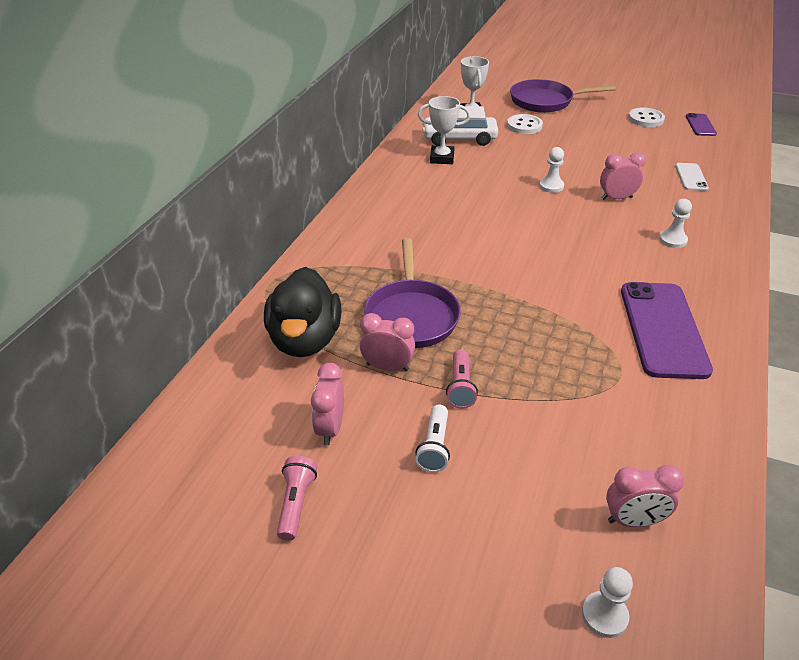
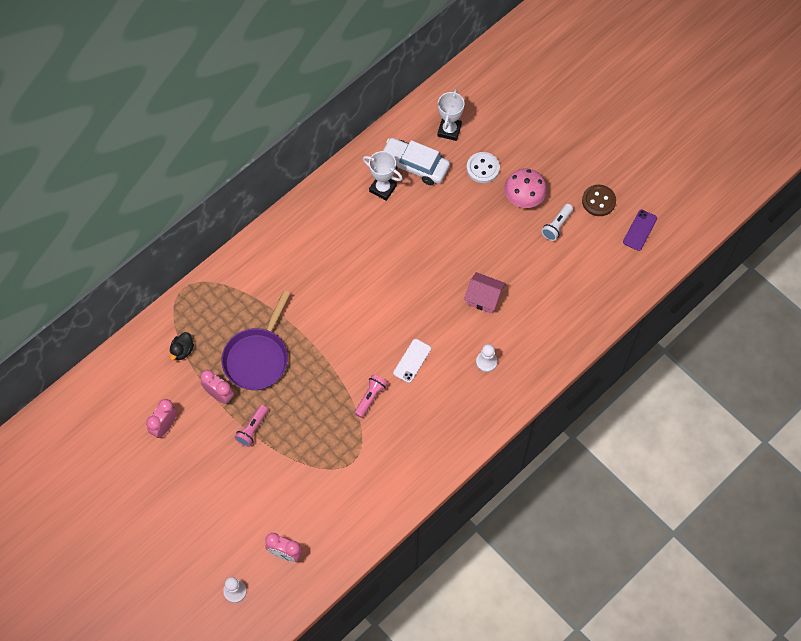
camera: 25 degrees right, 25 degrees up
(296, 503) = (125, 467): pink flashlight -> pink flashlight (370, 397)
(305, 340) = (182, 350): black duck -> black duck, size x0.43
(434, 447) = (213, 464): white flashlight -> white flashlight (556, 226)
(545, 101) = (530, 136): purple pan -> none
(551, 186) = (444, 262): white pawn -> none
(579, 132) = (524, 197): none -> pink mushroom
(616, 198) = (484, 298): pink clock -> pink house
(646, 119) = (598, 201): white button -> brown button
(663, 329) = (407, 439): purple phone -> none
(691, 177) = (565, 297): white phone -> white phone (412, 361)

